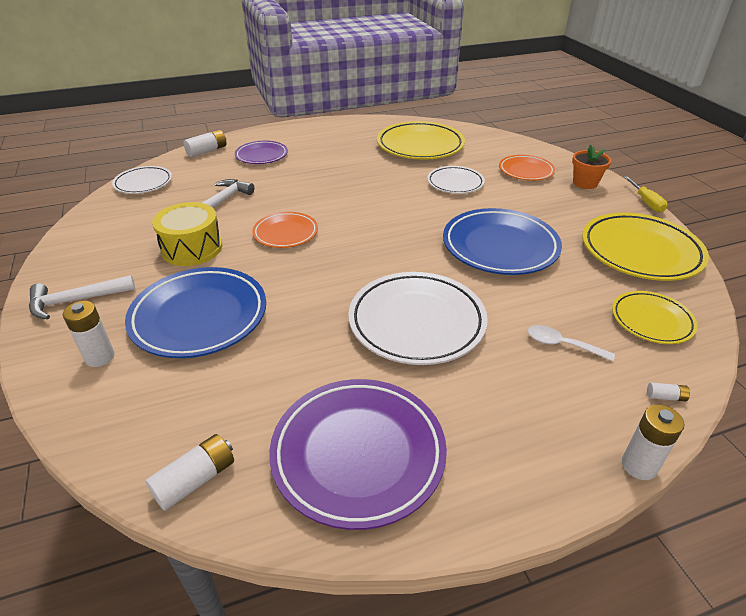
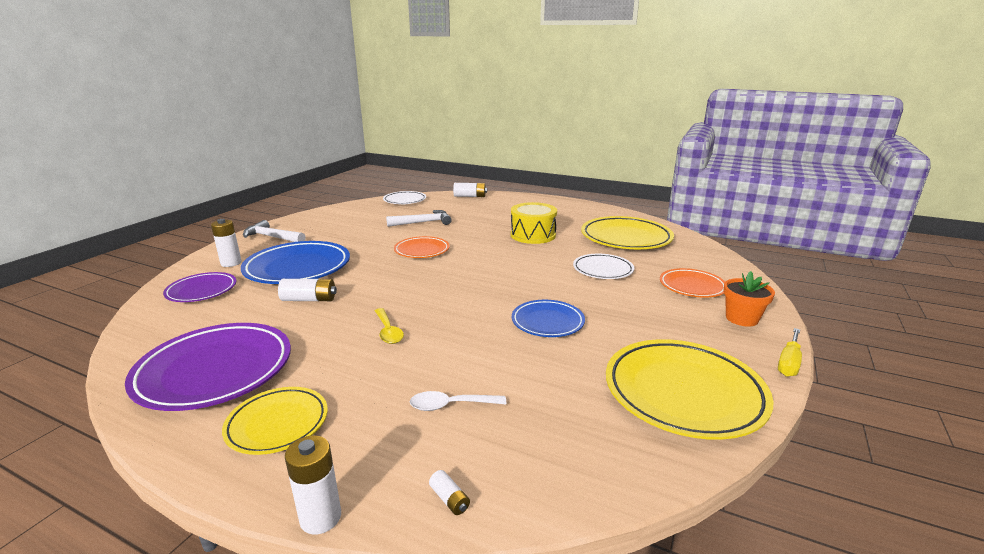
camera: 45 degrees right, 15 degrees down
(192, 248) = (362, 237): yellow drum -> yellow drum (533, 235)
(195, 480) = (149, 331): white battery -> white battery (309, 299)
(261, 156) = (496, 208): purple plate -> purple plate (202, 291)
(416, 322) = (388, 331): white plate -> yellow spoon
(500, 247) = (547, 322): blue plate -> blue plate, size x0.58
(562, 345) = (451, 405): white spoon -> white spoon turned 75 degrees counterclockwise
(651, 321) = (569, 444): yellow plate -> yellow plate (277, 424)

